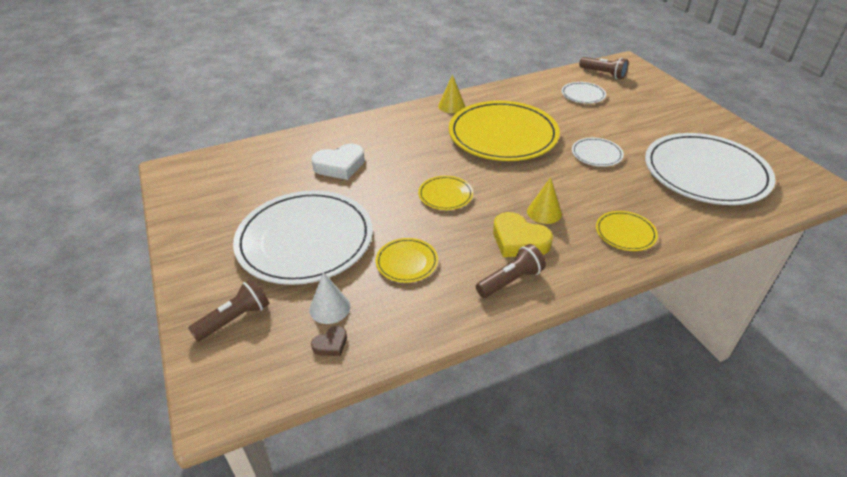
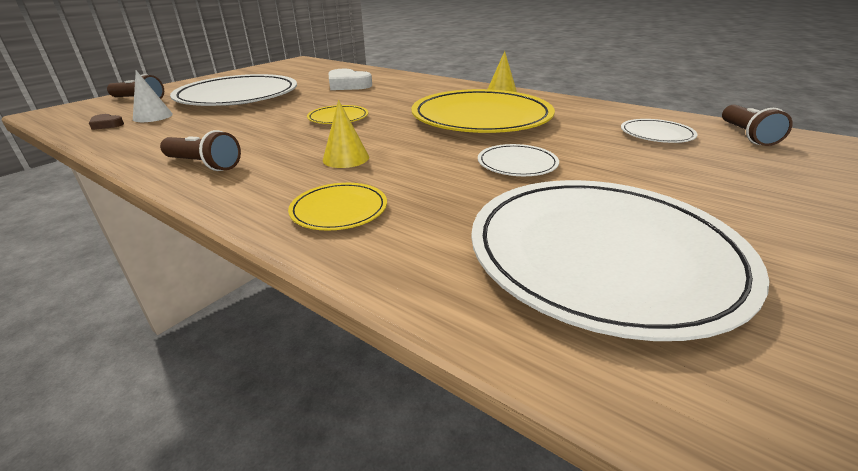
camera: 60 degrees right, 10 degrees down
(407, 262) = (221, 125): yellow plate -> none
(519, 240) = (280, 156): yellow heart -> none

